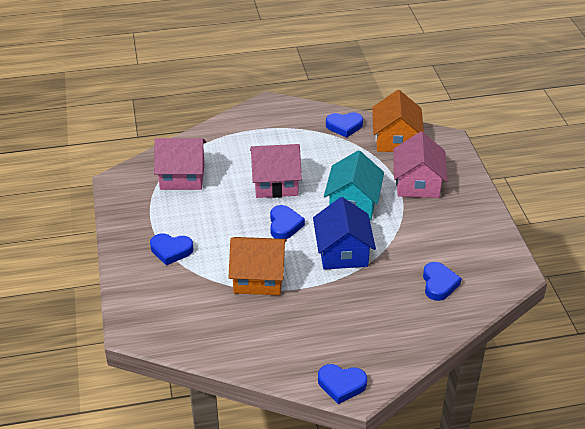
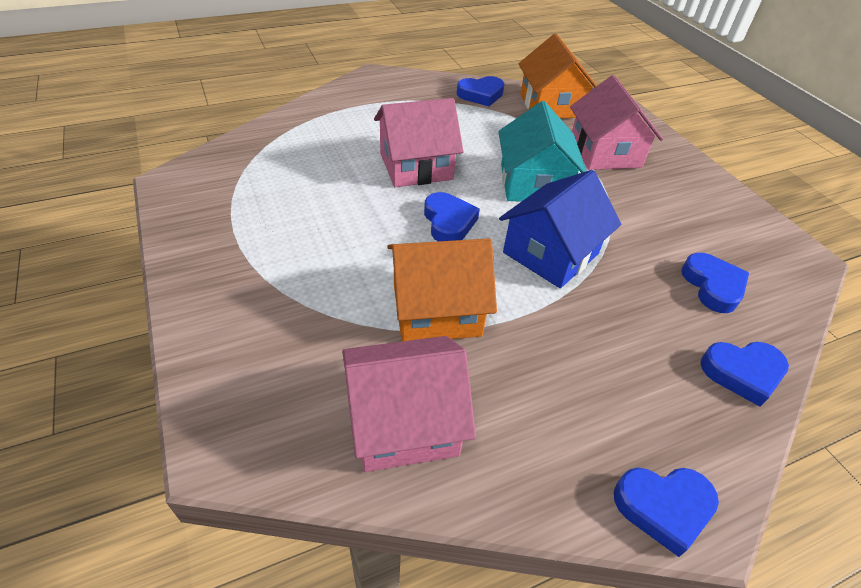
camera: 15 degrees left, 5 degrees up
(171, 250) = (277, 280): blue heart -> blue heart (742, 373)
(182, 176) = (276, 167): pink house -> pink house (404, 421)
(342, 252) = (550, 253): blue house -> blue house turned 60 degrees clockwise

